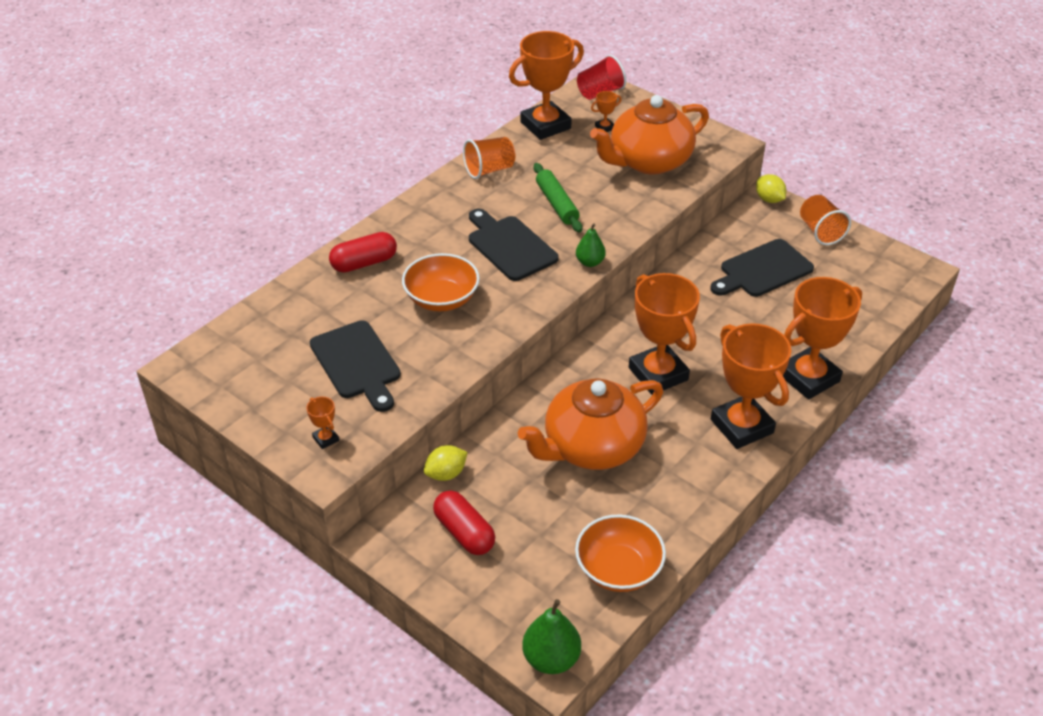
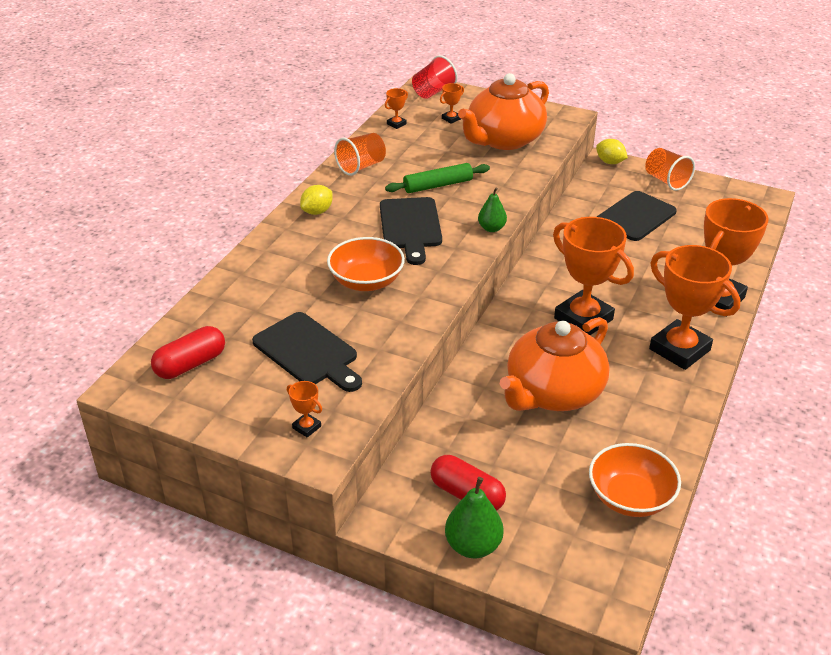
camera: 15 degrees left, 5 degrees down
(364, 263) = (276, 262): red capsule -> red capsule (190, 364)
(446, 474) = (425, 444): yellow lemon -> yellow lemon (317, 211)
(510, 246) = (410, 226): black cutting board -> black cutting board turned 135 degrees counterclockwise
(545, 125) = (396, 124): orange trophy -> orange trophy, size x0.40
(551, 659) = (606, 596): green pear -> green pear (473, 546)
(557, 204) = (438, 185): green rolling pin -> green rolling pin turned 75 degrees counterclockwise

